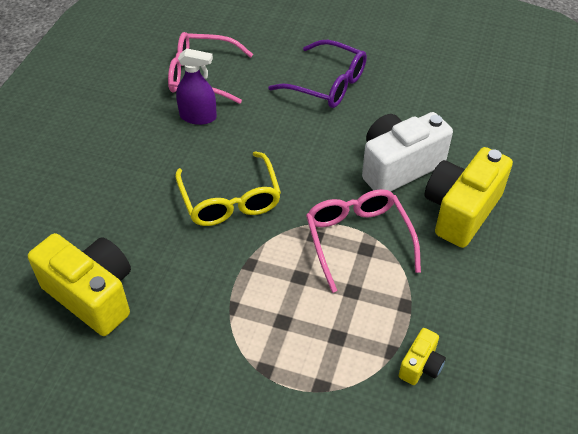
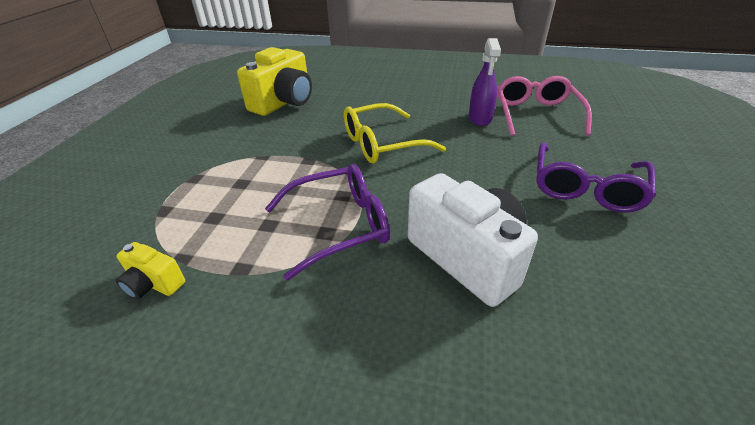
camera: 85 degrees right, 10 degrees down
(358, 239) = (339, 225): pink glasses -> purple glasses
(461, 211) = (401, 330): yellow camera -> none

